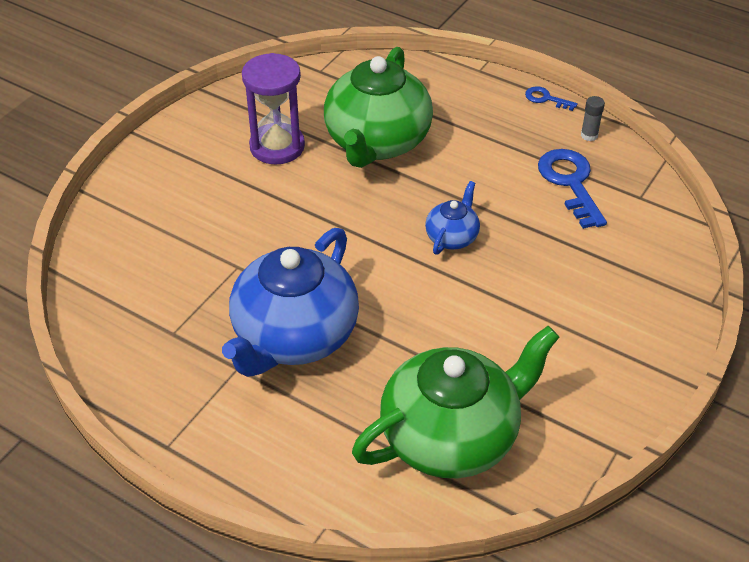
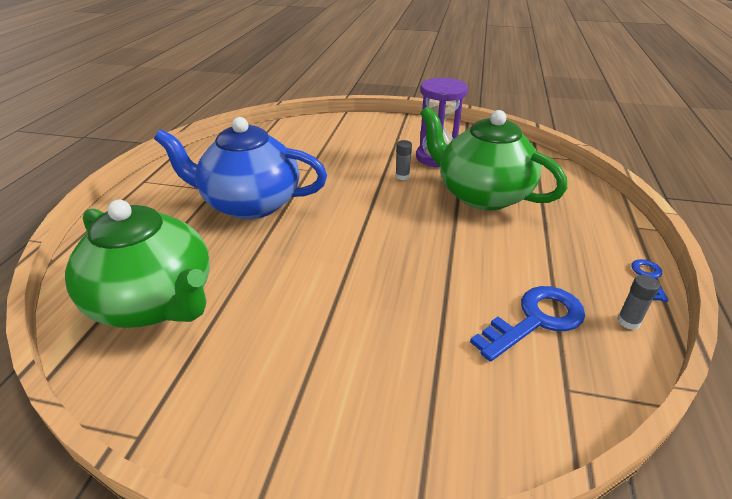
camera: 70 degrees right, 10 degrees down
(304, 188) = (402, 176): none -> grey glue stick
(377, 142) = (481, 195): green teapot -> green teapot turned 45 degrees clockwise
(452, 237) = (397, 255): blue teapot -> none

